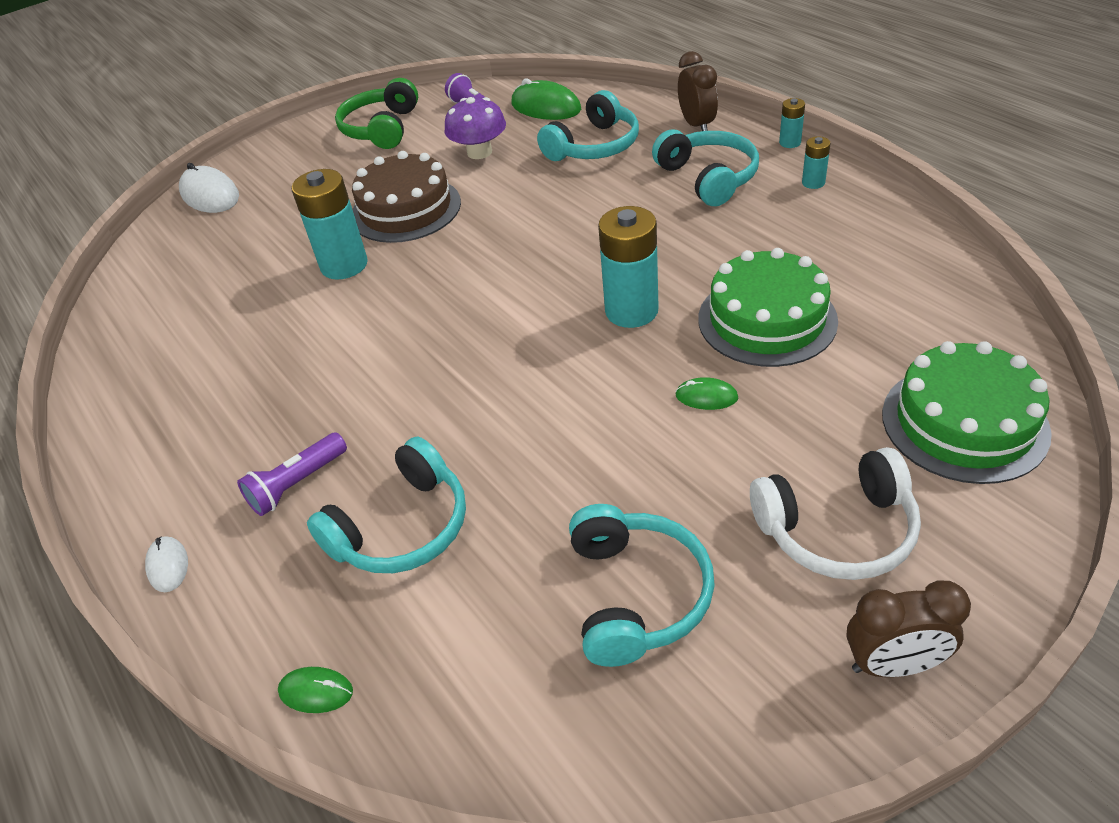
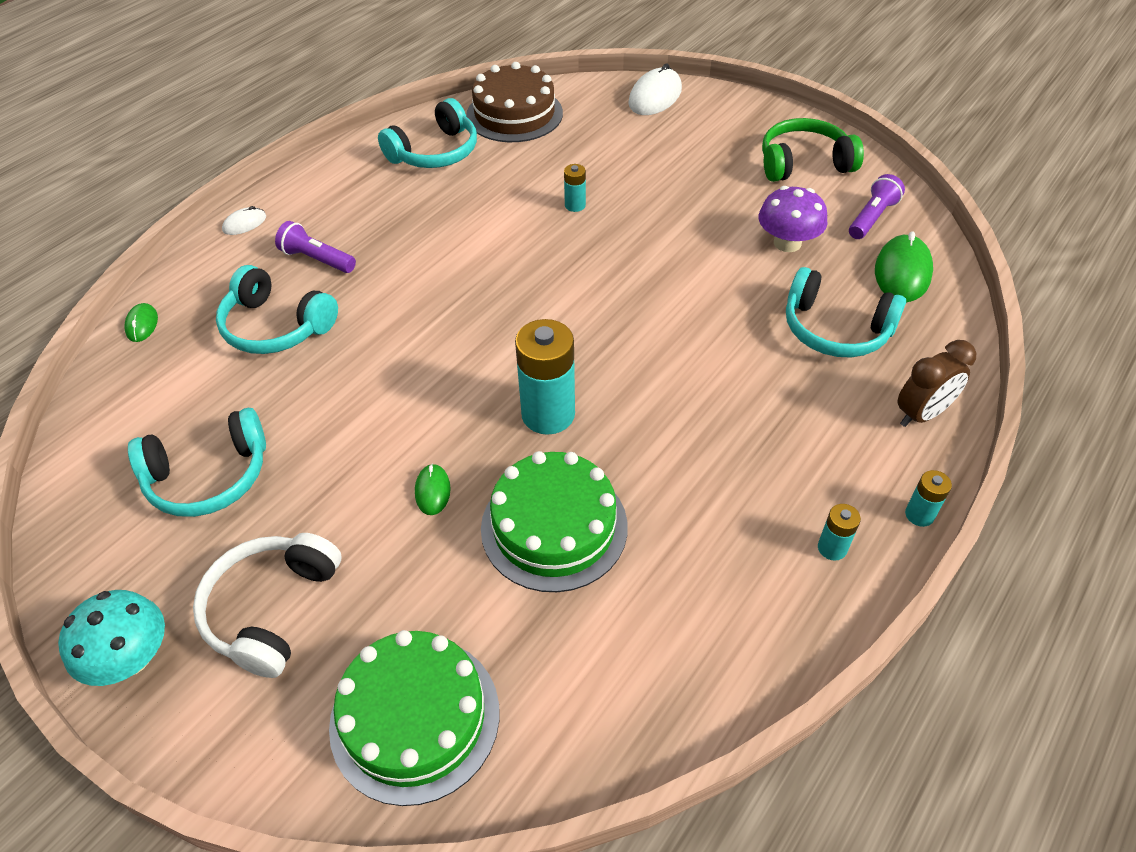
camera: 70 degrees right, 5 degrees up
(344, 265) = (575, 205): turquoise battery -> turquoise battery, size x0.48
(406, 209) = (669, 219): brown cake -> brown cake (514, 114)
(708, 178) = (806, 442): turquoise headphones -> turquoise headphones (435, 152)
(837, 530) = (271, 609): white headphones -> white headphones turned 45 degrees clockwise
(893, 664) = (131, 658): brown clock -> turquoise mushroom

